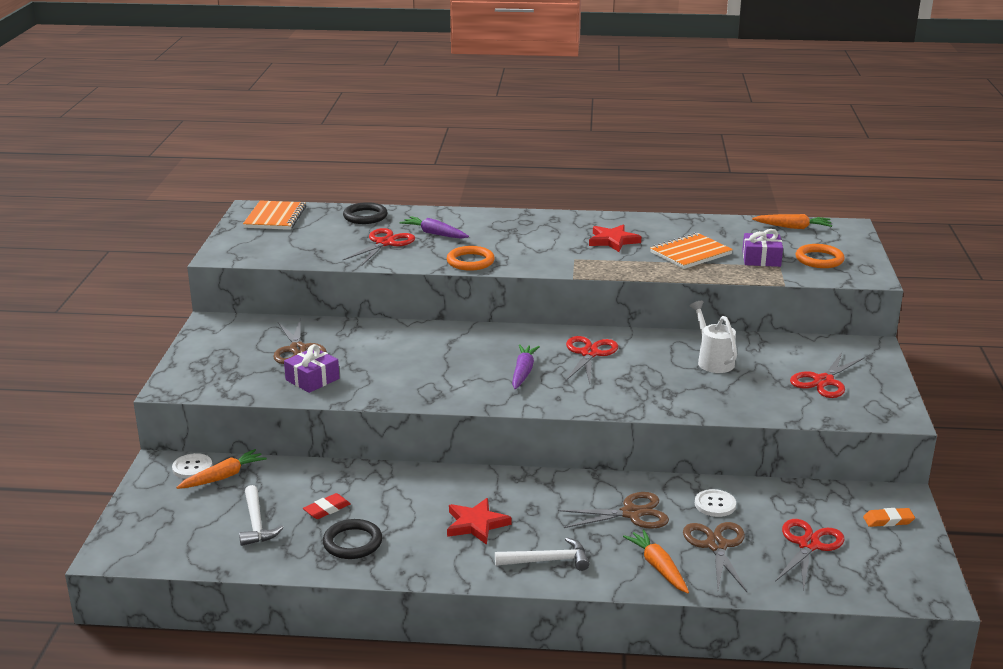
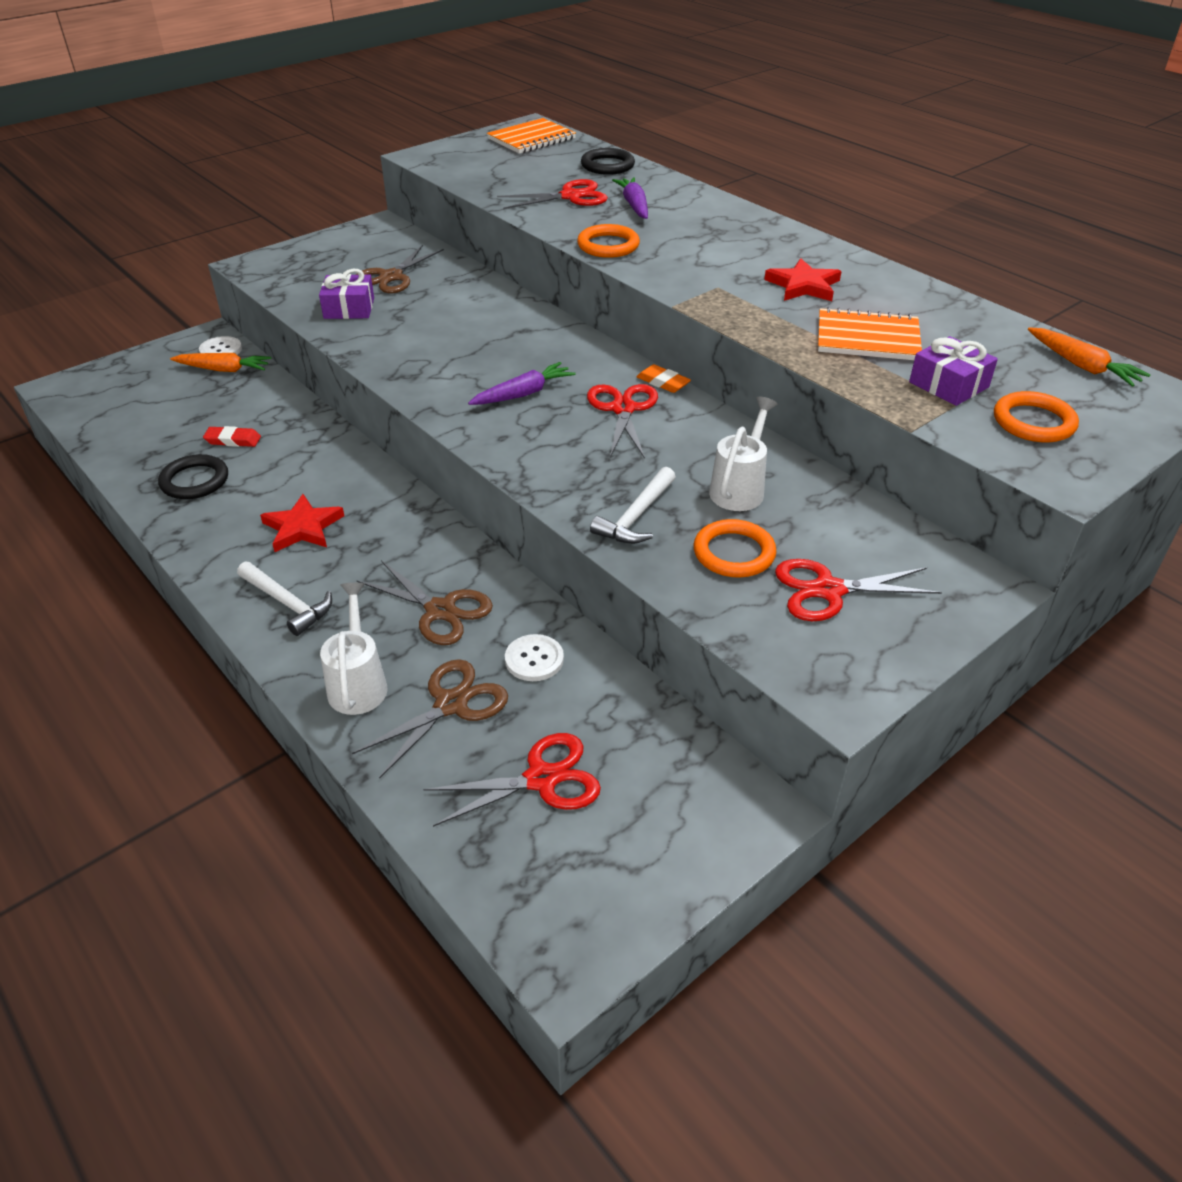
camera: 45 degrees right, 15 degrees up
(256, 523) = (171, 421): white hammer -> white hammer (636, 516)
(589, 353) = (623, 409): red scissors -> red scissors turned 60 degrees counterclockwise
(658, 567) = (358, 684): orange carrot -> white watering can
(762, 388) = (734, 553): none -> orange ring
(888, 520) = (688, 824): orange eraser -> orange eraser (663, 382)

